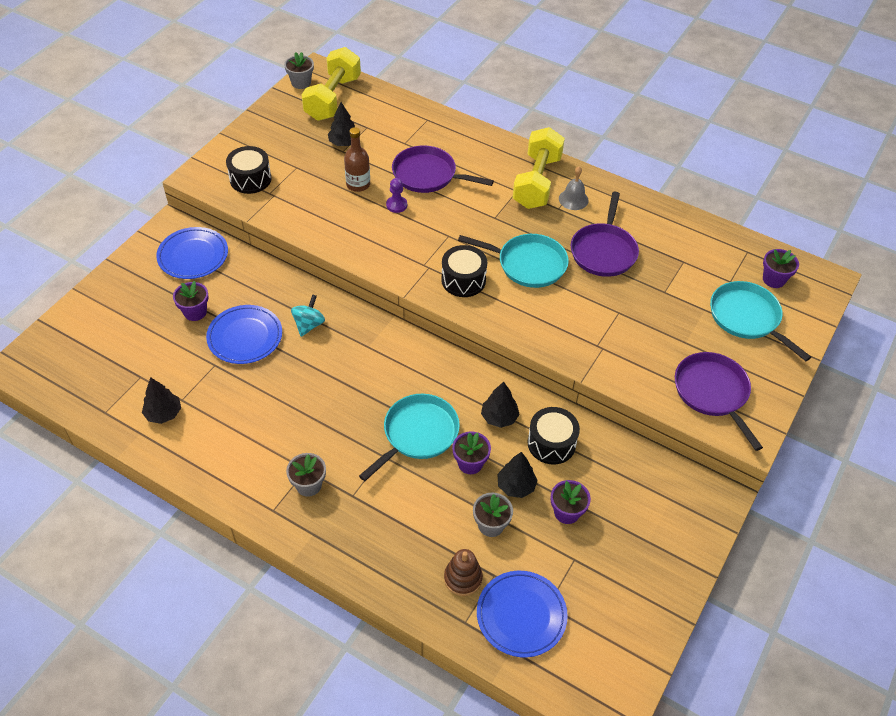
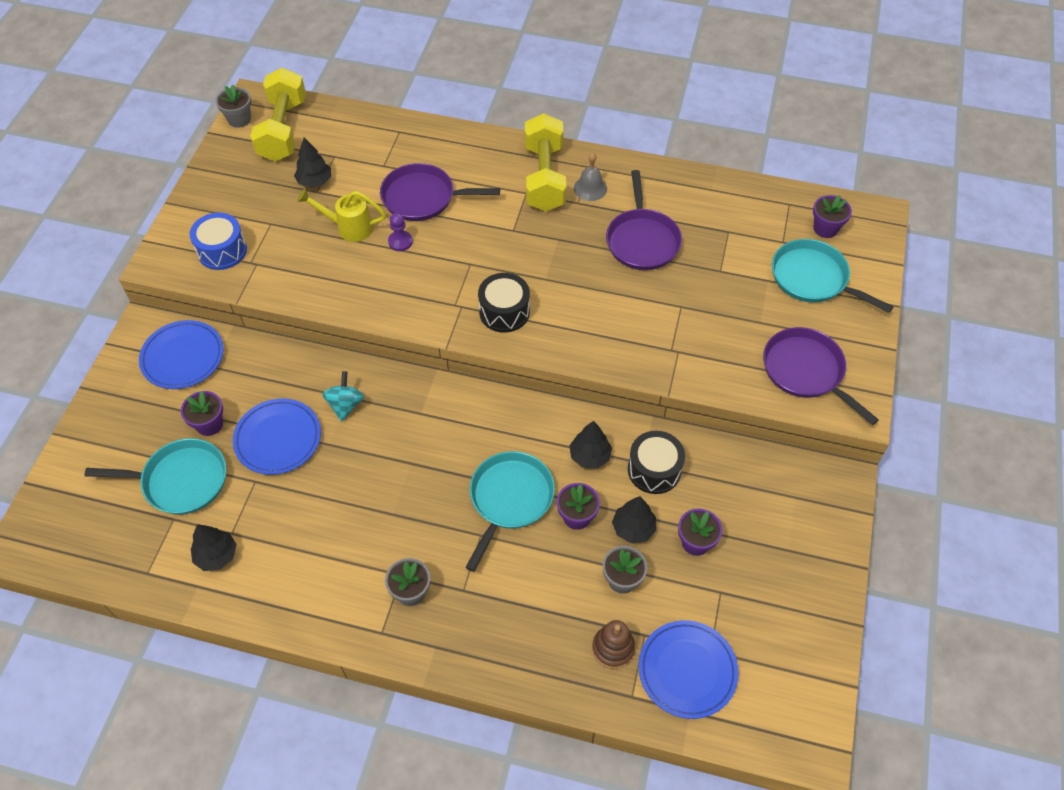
camera: 15 degrees left, 5 degrees up
(250, 179) = (222, 251): black drum -> blue drum
(358, 184) = (348, 227): brown bottle -> yellow watering can
(528, 264) = (567, 275): turquoise pan -> turquoise pan (181, 480)

